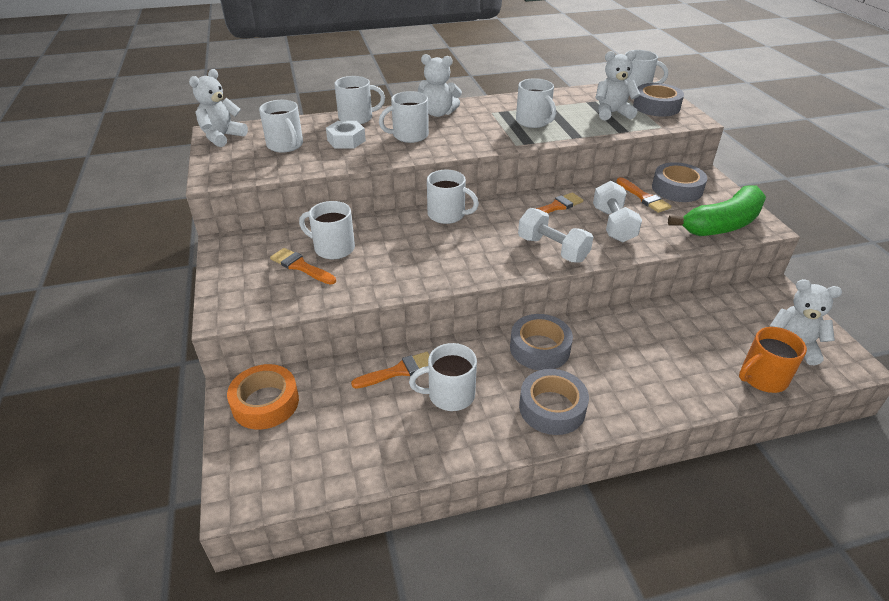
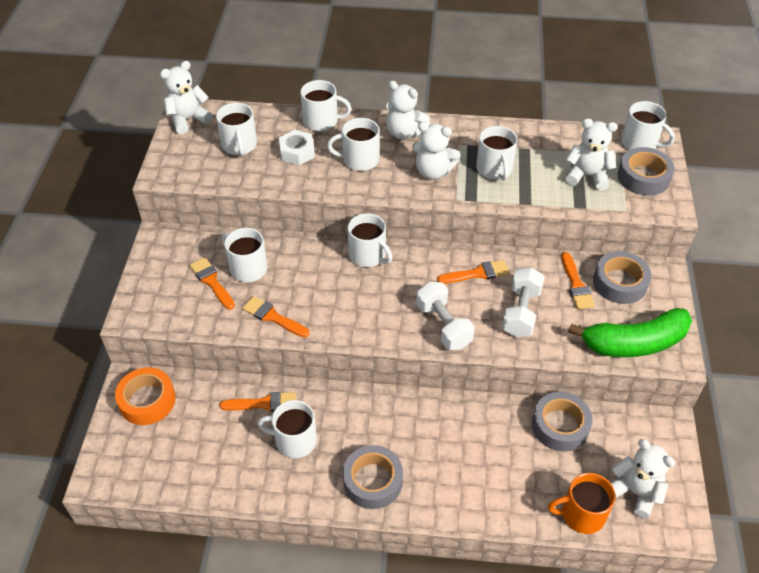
camera: 20 degrees right, 10 degrees up
(382, 280) = (273, 317): none -> orange brush
(482, 132) = (433, 172): none -> white teddy bear
(539, 348) = (395, 419): grey tape -> grey tape (560, 426)

